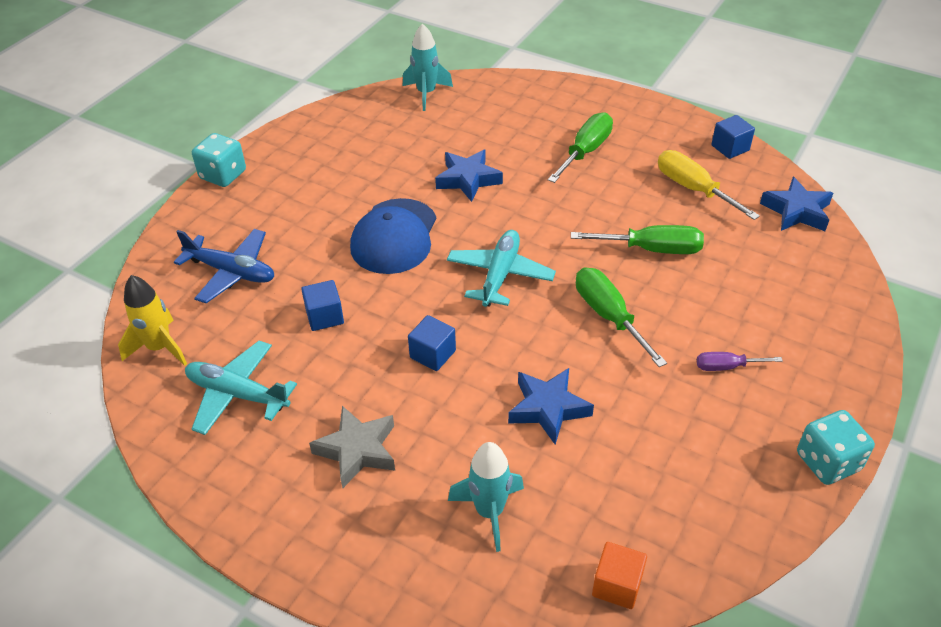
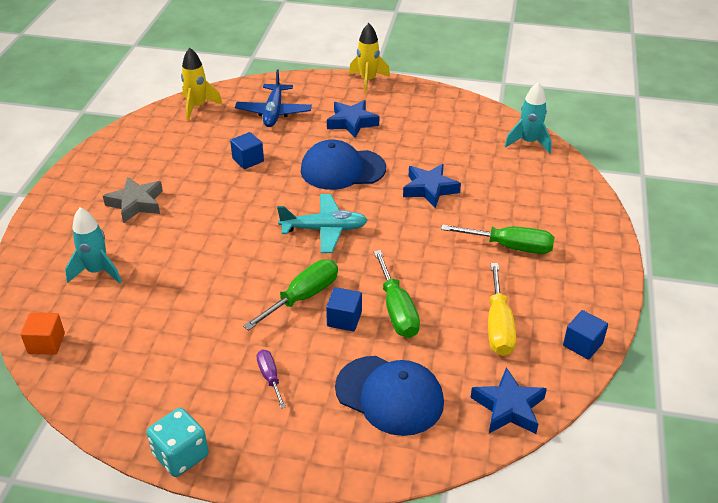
camera: 70 degrees right, 5 degrees down
(223, 175) = (368, 81): turquoise dice -> yellow rocket
(238, 394) = (169, 145): turquoise plane -> none
(432, 354) = (229, 215): blue cube -> blue cube (344, 319)
(548, 408) = (194, 281): blue star -> blue star (352, 122)
(693, 189) = (498, 326): yellow screwdriver -> yellow screwdriver turned 150 degrees clockwise
(768, 282) = (389, 395): none -> blue cap

